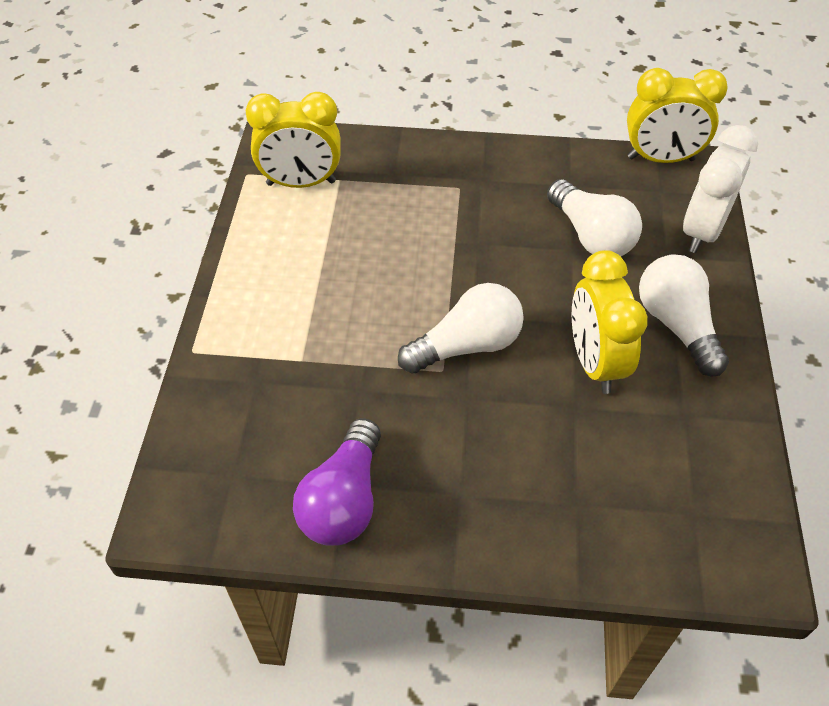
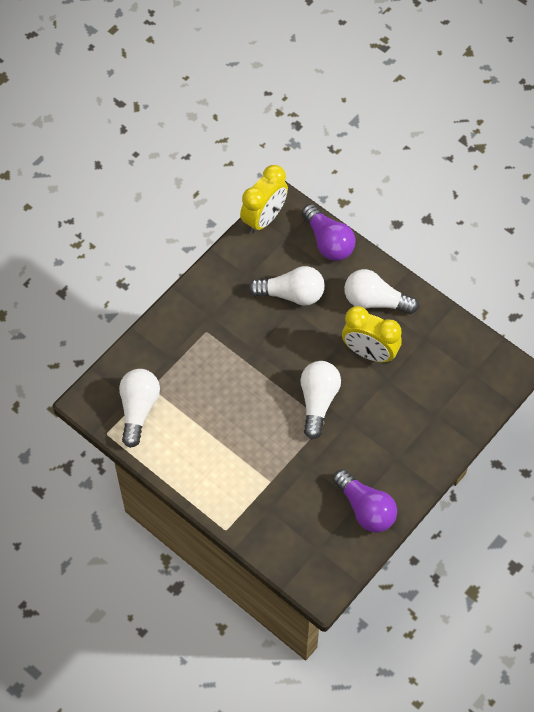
camera: 55 degrees left, 10 degrees up
(301, 183) = (138, 409): yellow clock -> white light bulb
(702, 231) = (328, 242): white clock -> purple light bulb

